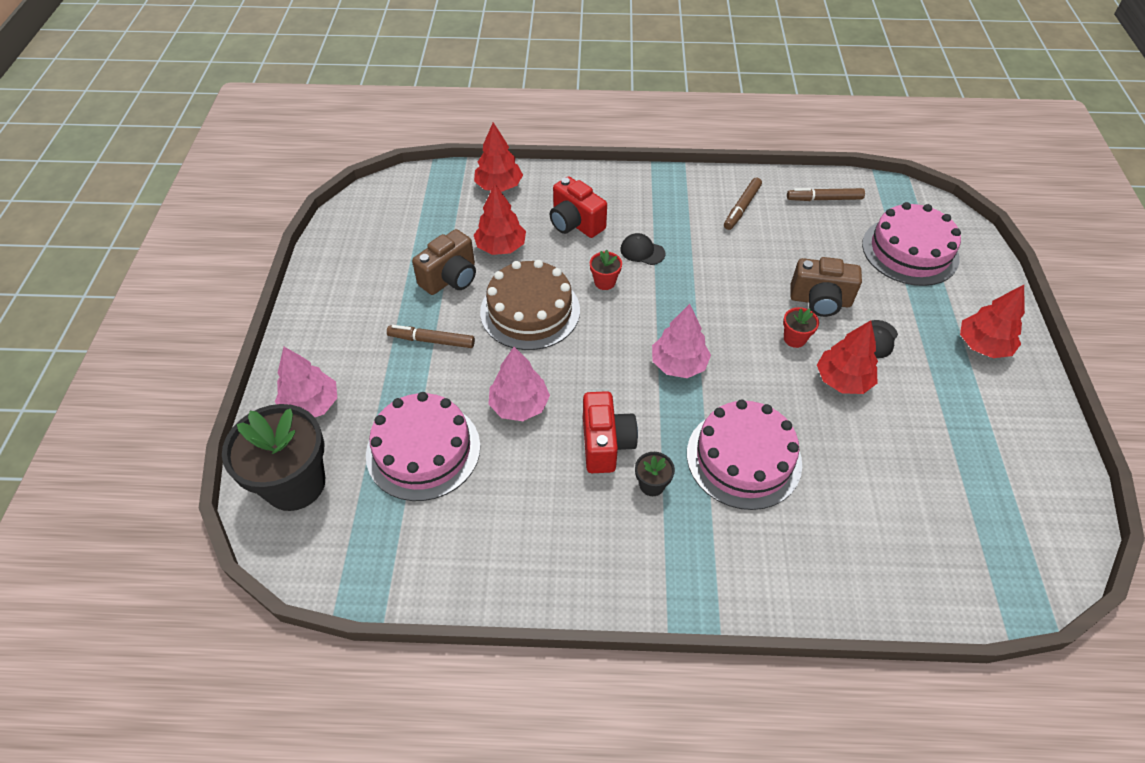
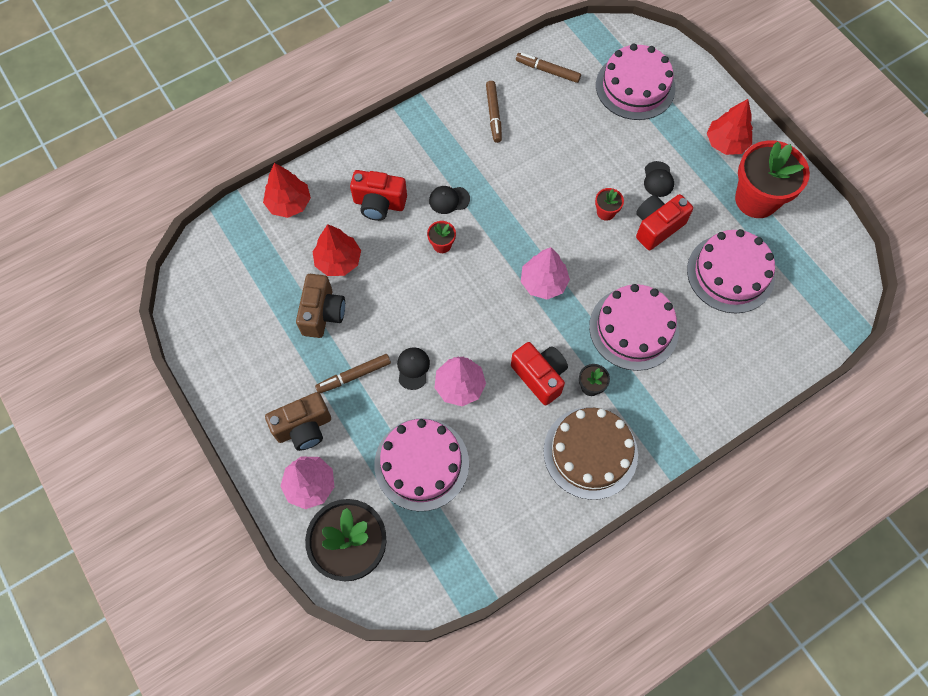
camera: 35 degrees left, 15 degrees up
(489, 365) = (413, 368): none -> black cap
(530, 311) = (406, 304): brown cake -> brown cake (590, 452)
(820, 301) = (602, 169): brown camera -> brown camera (304, 428)
(824, 199) = (548, 71): brown marker -> brown marker turned 60 degrees clockwise
(842, 380) = (657, 227): red tree -> red camera
(900, 468) = (730, 273): none -> pink cake
(984, 415) = (756, 199): none -> red flower pot

